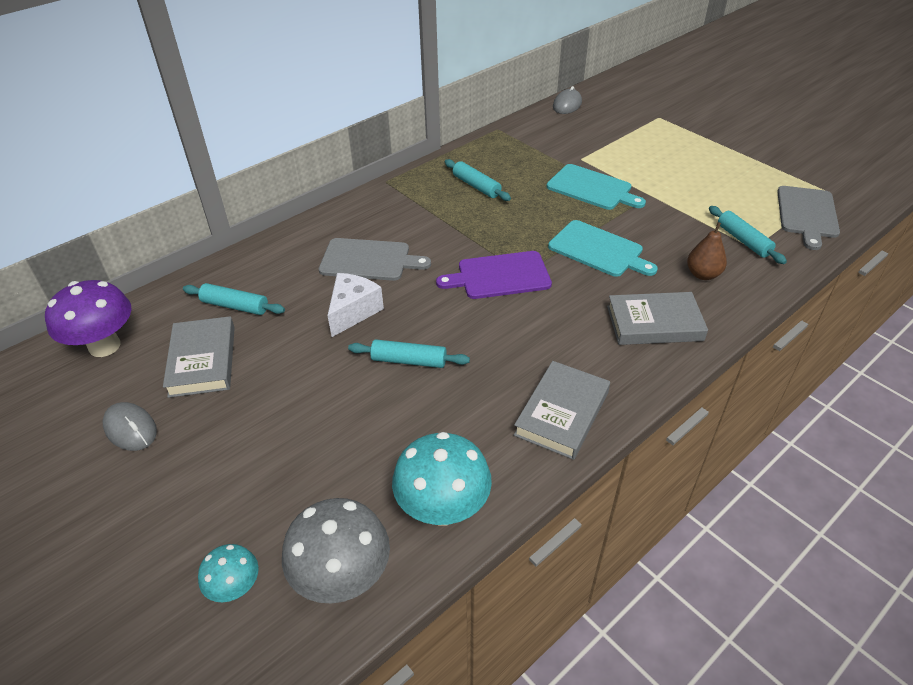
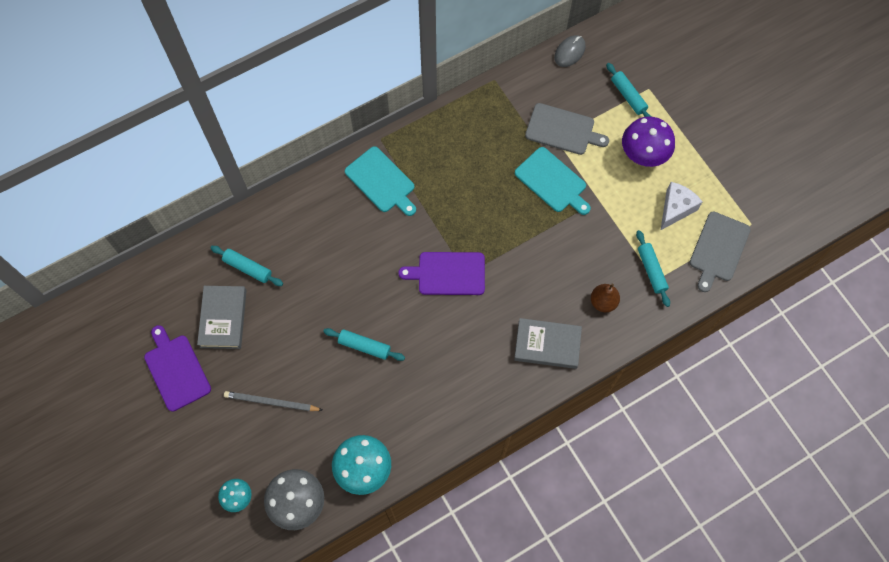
camera: 10 degrees right, 25 degrees up
(104, 346) = (156, 291): purple mushroom -> purple mushroom (643, 155)
(130, 429) = (176, 370): grey mouse -> purple cutting board
(281, 445) = (271, 402): none -> grey pencil
(353, 312) = (332, 290): white cheese -> white cheese (675, 209)
(369, 260) = (352, 236): grey cutting board -> grey cutting board (562, 130)
(476, 186) = (455, 160): turquoise rolling pin -> turquoise rolling pin (628, 96)
(562, 413) = (456, 412): grey book -> none
(598, 250) = (532, 259): turquoise cutting board -> turquoise cutting board (381, 181)

